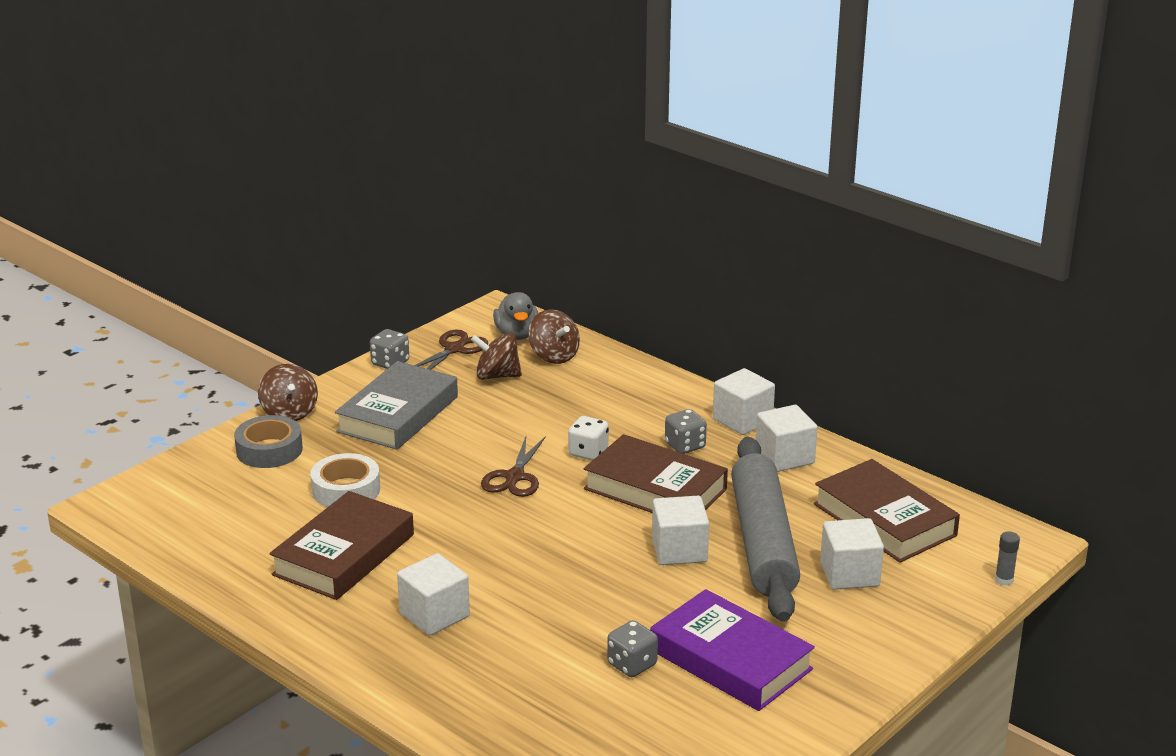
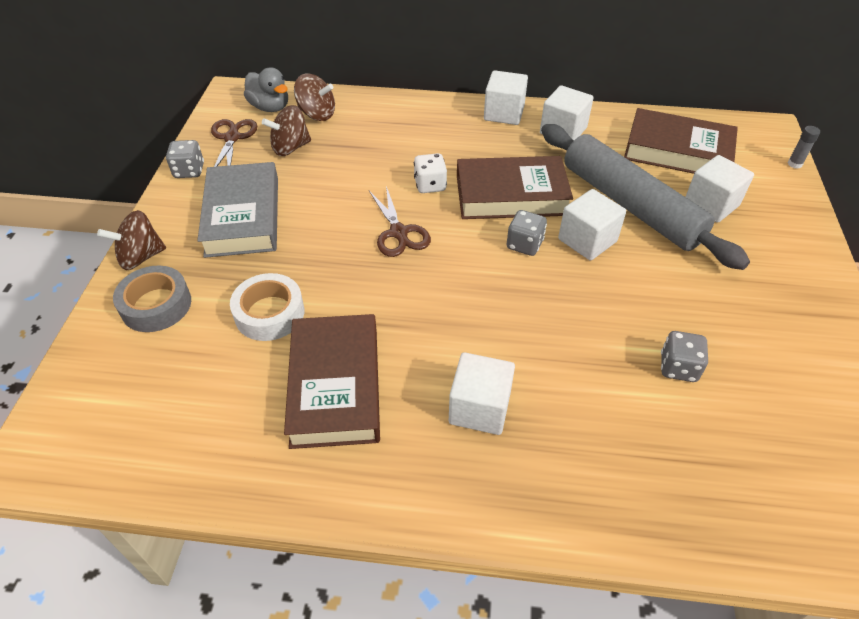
camera: 35 degrees left, 20 degrees up
(289, 413) = (141, 257): brown spinning top -> brown spinning top turned 120 degrees clockwise
(685, 446) = (490, 150): grey dice -> grey dice (524, 244)
(730, 660) = (733, 321): purple book -> none

